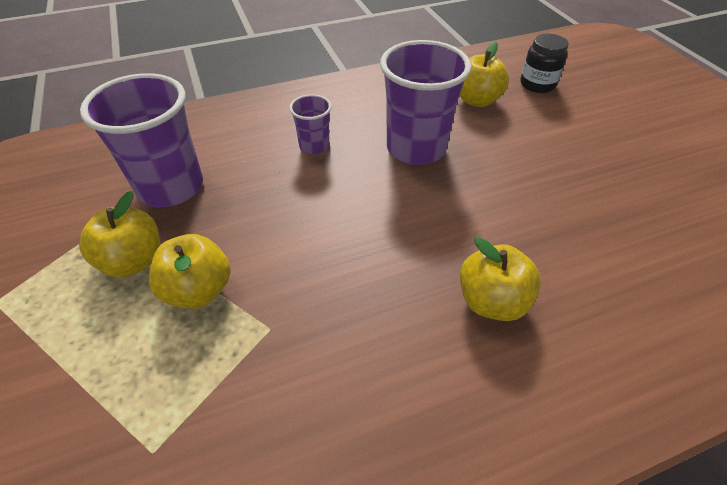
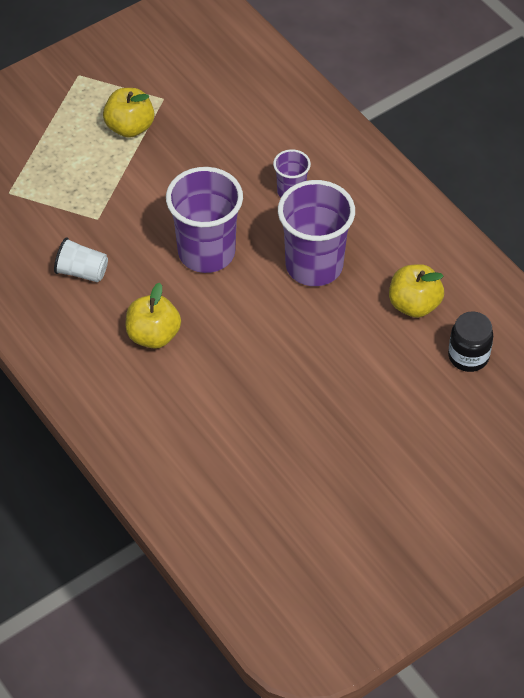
camera: 75 degrees right, 5 degrees up
(171, 187) = (207, 117): purple cup -> purple cup (206, 252)
(199, 290) = (116, 171): yellow apple -> none
(360, 367) = (82, 272): none -> white cup

